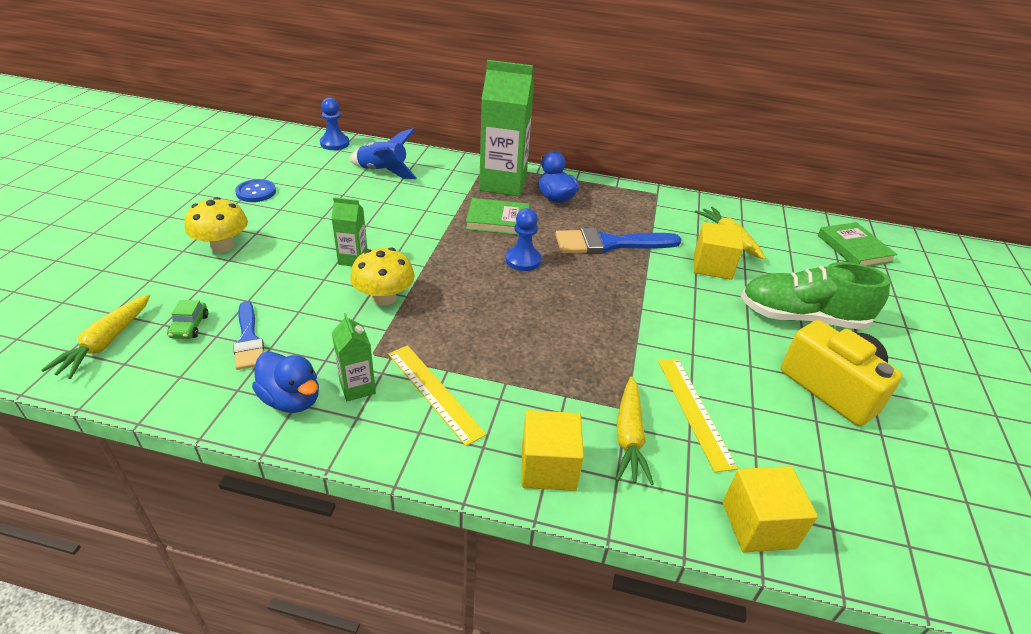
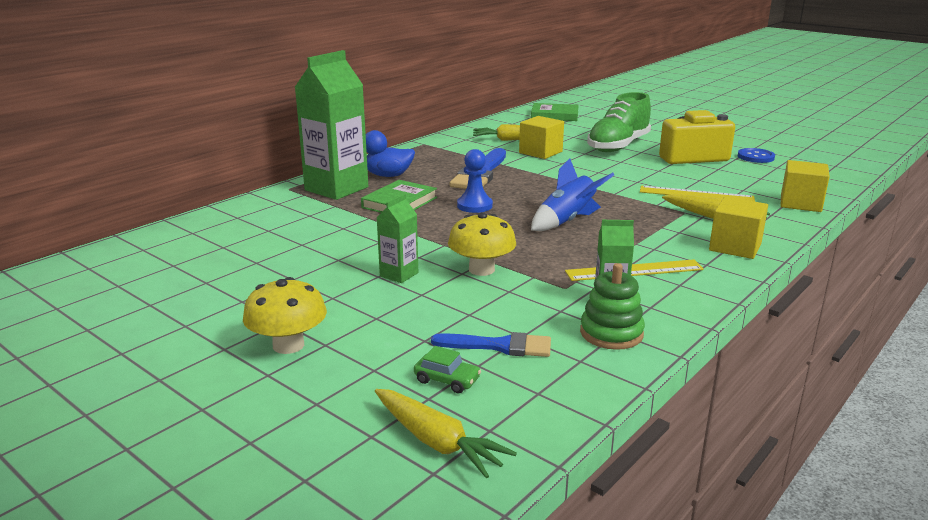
camera: 60 degrees left, 15 degrees down
(256, 192) = (178, 311): blue button -> blue button (755, 157)
(291, 400) = (611, 333): blue duck -> green stacking toy
(334, 143) = (121, 249): blue pawn -> none
(383, 172) = (234, 234): blue rocket -> blue rocket (567, 221)

